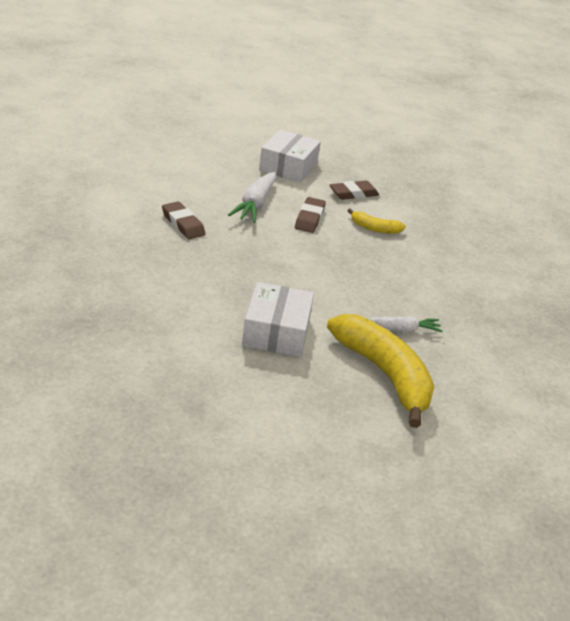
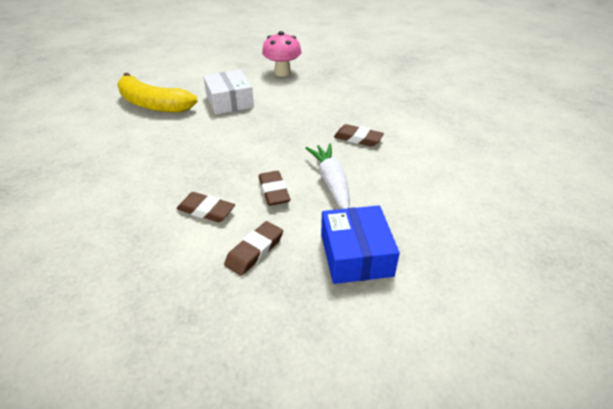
camera: 155 degrees right, 5 degrees up
(150, 353) = (282, 72): none -> pink mushroom
(288, 167) = (356, 255): white box -> blue box
(374, 228) = (206, 210): yellow banana -> brown eraser
(404, 330) = (147, 131): white carrot -> none

